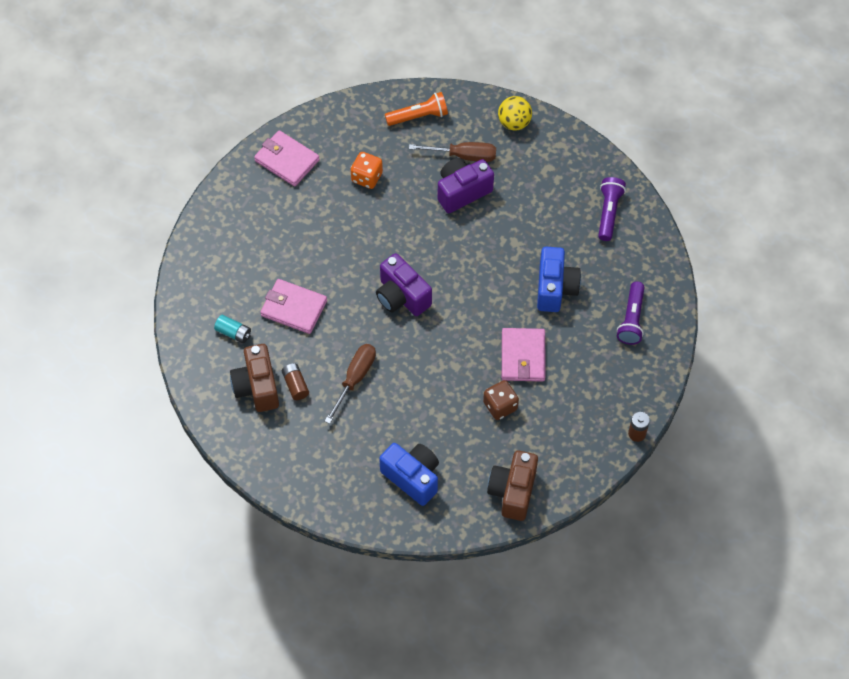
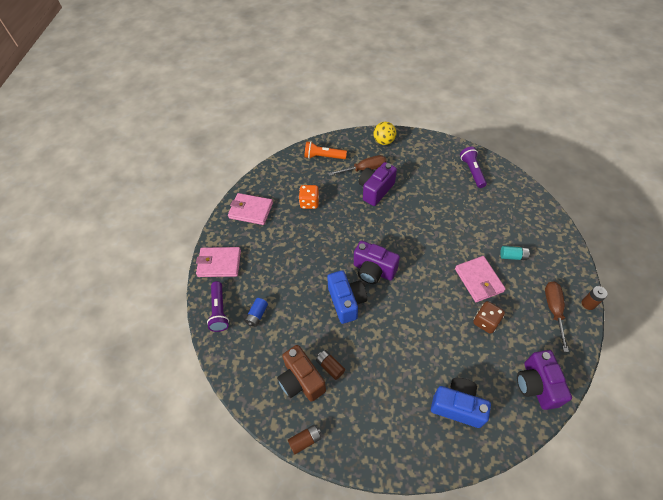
camera: 20 degrees left, 5 degrees down
(233, 333) = (264, 344): turquoise battery -> turquoise battery (513, 256)
(234, 446) = (305, 440): none -> brown battery
(239, 297) = (257, 315): none -> blue battery
(294, 308) = (301, 308): pink wallet -> pink wallet (219, 263)
(355, 378) = (372, 343): brown screwdriver -> brown screwdriver (553, 310)
(418, 116) = (324, 157): orange flashlight -> orange flashlight turned 135 degrees counterclockwise
(513, 491) = (536, 385): brown camera -> purple camera
(555, 288) = (470, 227): blue camera -> blue camera (346, 302)
(631, 319) = (530, 229): purple flashlight -> purple flashlight (219, 310)

